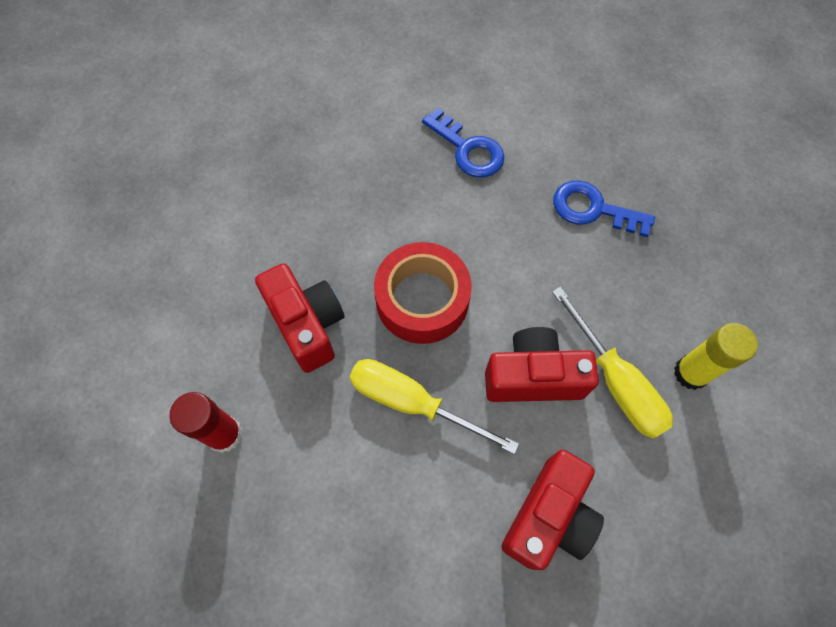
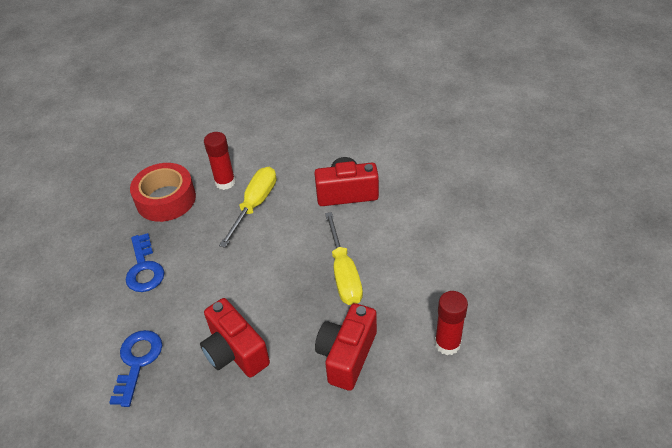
camera: 125 degrees left, 20 degrees down
(422, 300) = (278, 310): red tape -> red tape (166, 199)
(533, 377) = (281, 235): red camera -> red camera (235, 352)
(690, 373) = (225, 182): yellow glue stick -> red glue stick

